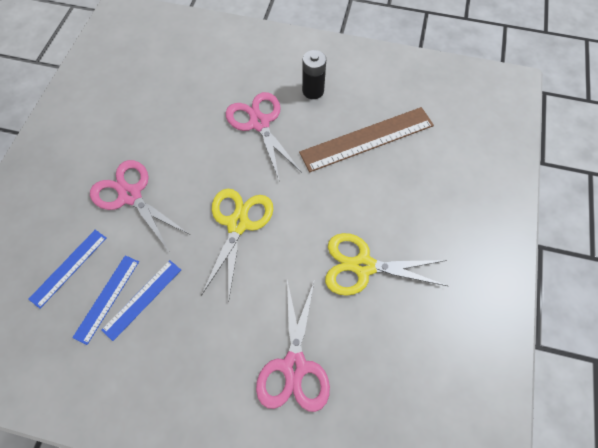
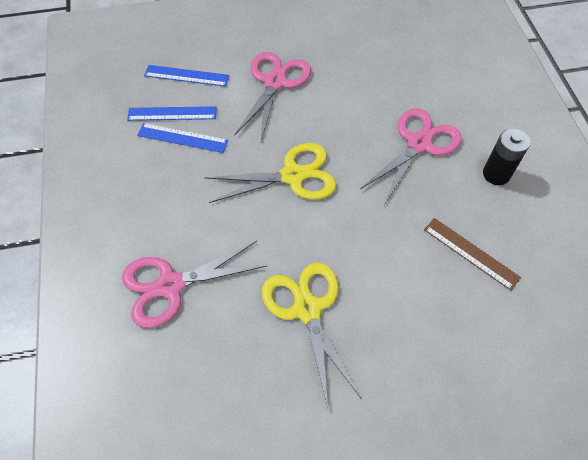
camera: 65 degrees right, 5 degrees down
(367, 139) = (471, 253): brown ruler -> brown ruler, size x0.57

